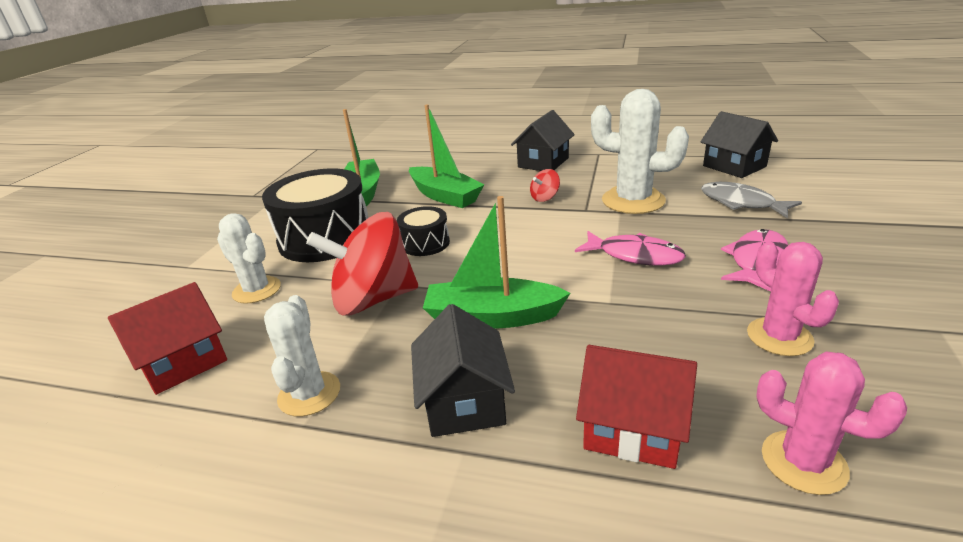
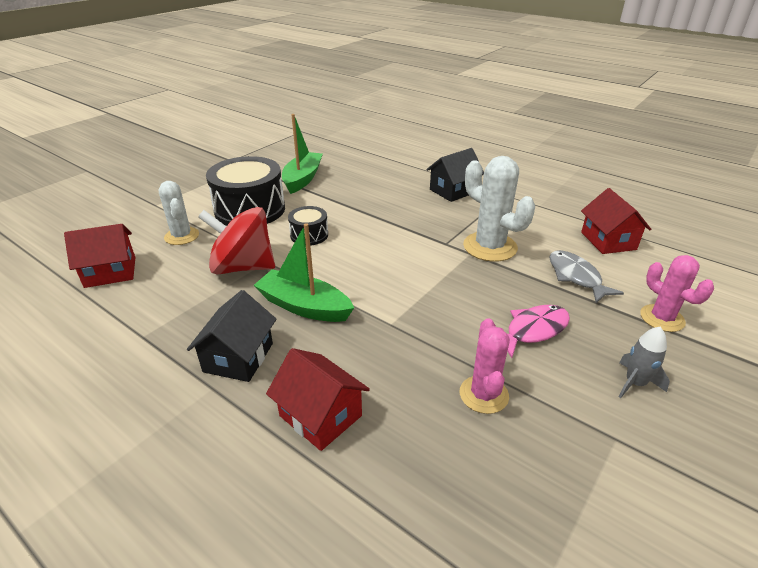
camera: 20 degrees right, 5 degrees up
(309, 394) = (159, 318): white cactus -> none
(445, 196) = (355, 199): green boat -> none
(545, 198) = (425, 223): red spinning top -> none
(634, 255) = (444, 294): pink fish -> none
(734, 166) = (608, 241): black house -> red house
(803, 462) = (405, 482): pink cactus -> pink cactus (662, 318)
(896, 276) = (635, 383): none -> grey rocket

